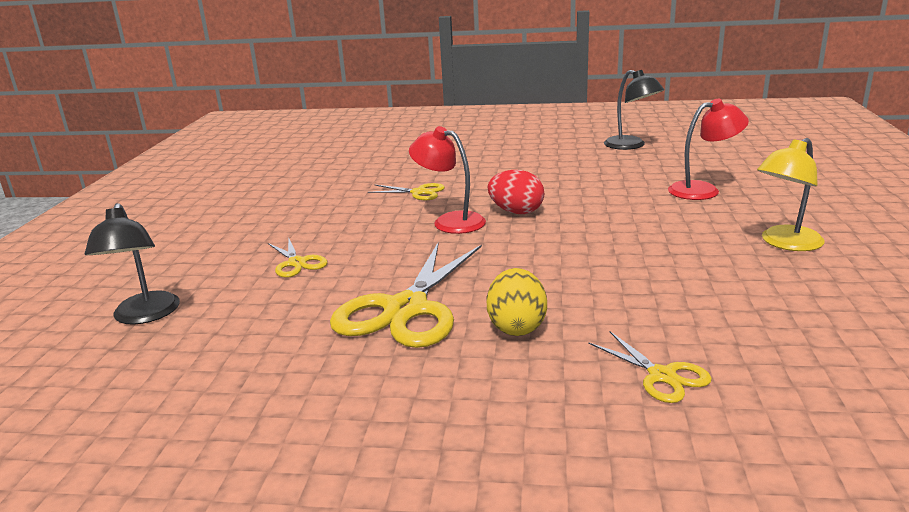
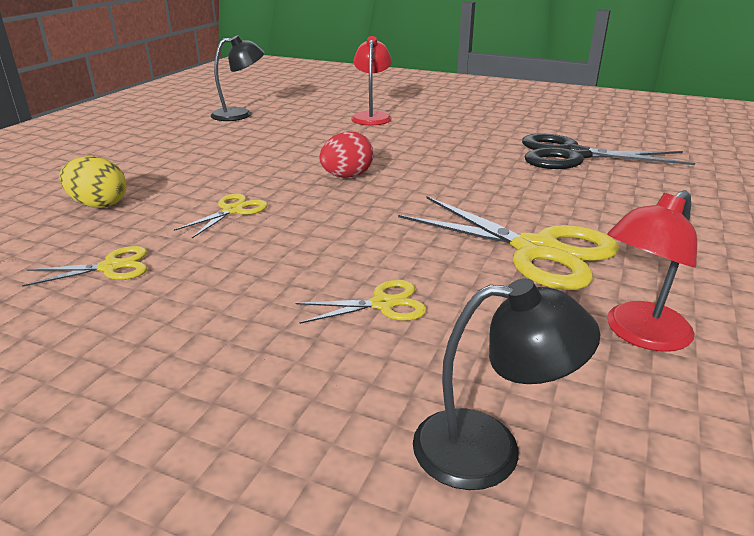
camera: 75 degrees left, 5 degrees up
(450, 221) = (340, 206): red lamp -> red lamp (639, 334)
(517, 326) = (581, 211): yellow egg -> yellow egg (99, 205)
(662, 376) = (656, 182): yellow scissors -> yellow scissors (111, 267)
(706, 311) = (572, 155): none -> black scissors
(785, 243) = (483, 119): yellow lamp -> none

